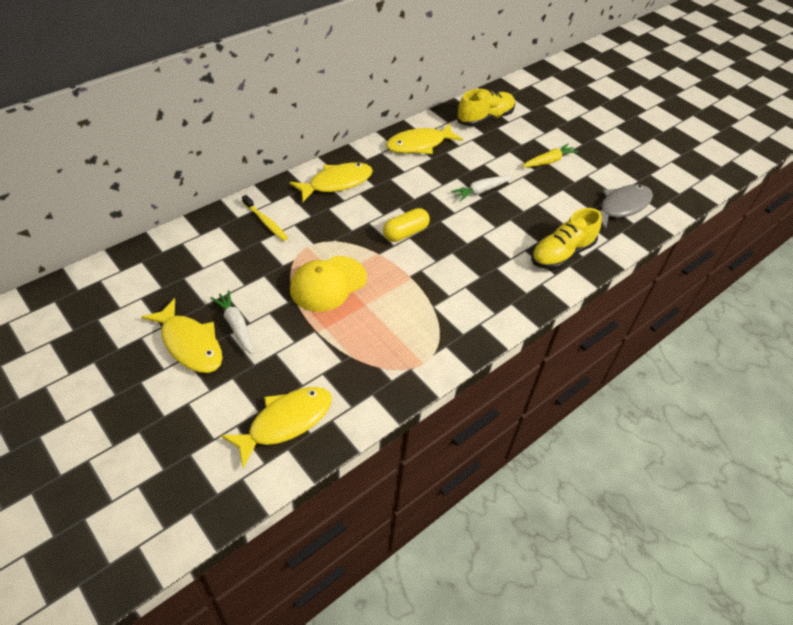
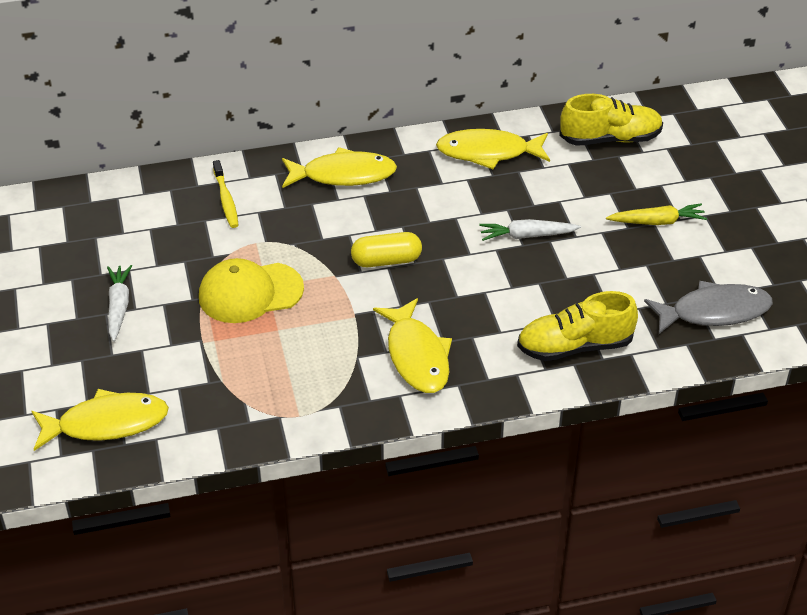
camera: 30 degrees right, 5 degrees down
(189, 344) = (59, 311): yellow fish -> yellow fish (416, 356)

